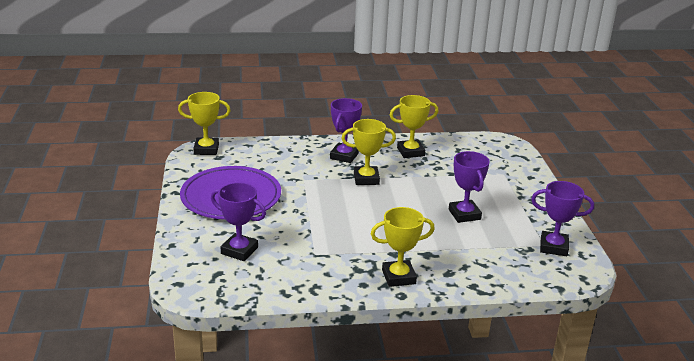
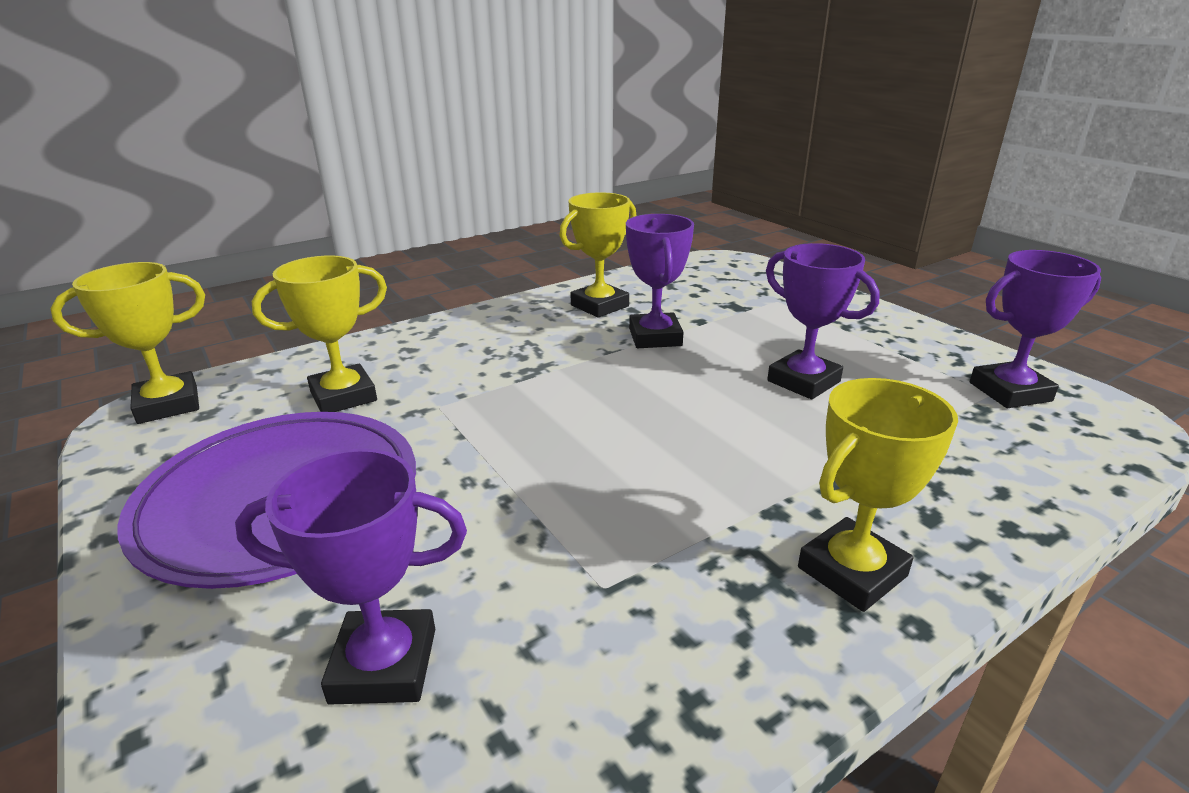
camera: 25 degrees left, 0 degrees up
(344, 156) = (488, 341): purple trophy -> purple trophy (655, 337)
(366, 179) = (565, 369): yellow trophy -> yellow trophy (343, 396)

